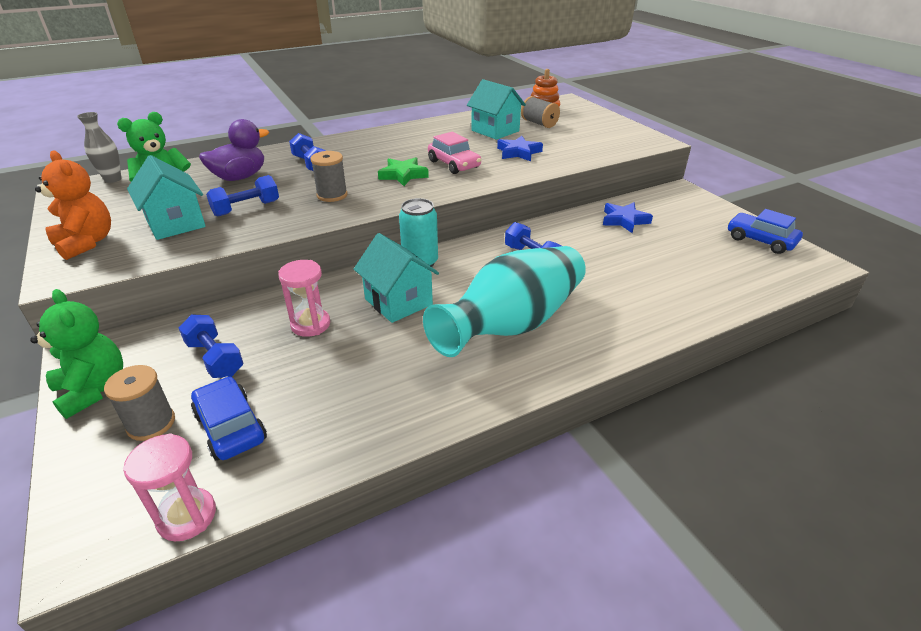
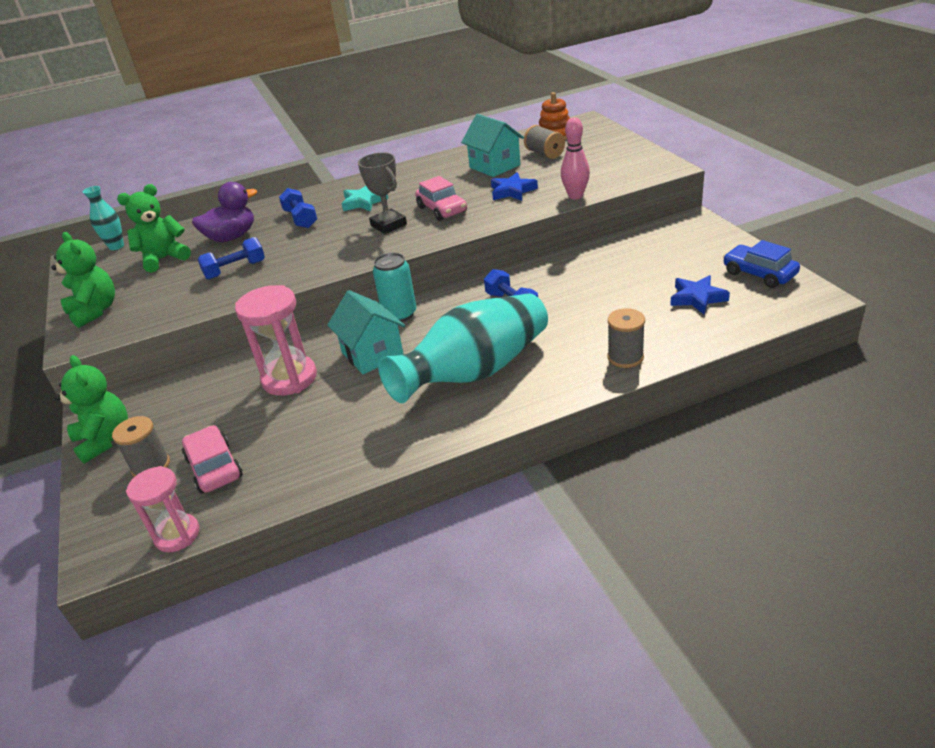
camera: 10 degrees right, 0 degrees up
(86, 243) = (95, 311): orange teddy bear -> green teddy bear
(113, 179) = (116, 246): grey vase -> turquoise vase
(176, 224) = (171, 289): turquoise house -> none
(215, 358) = (204, 411): blue dumbbell -> none
(230, 427) = (214, 467): blue car -> pink car
(310, 324) = (289, 378): pink hourglass -> pink hourglass, size x1.54
(332, 195) = (316, 251): grey spool -> grey spool (625, 357)
(373, 153) = (363, 202): none -> turquoise star
(403, 175) = (388, 225): green star -> grey trophy
(581, 160) = (575, 196): none -> pink bowling pin
(624, 220) = (619, 258): blue star -> blue star (697, 298)

